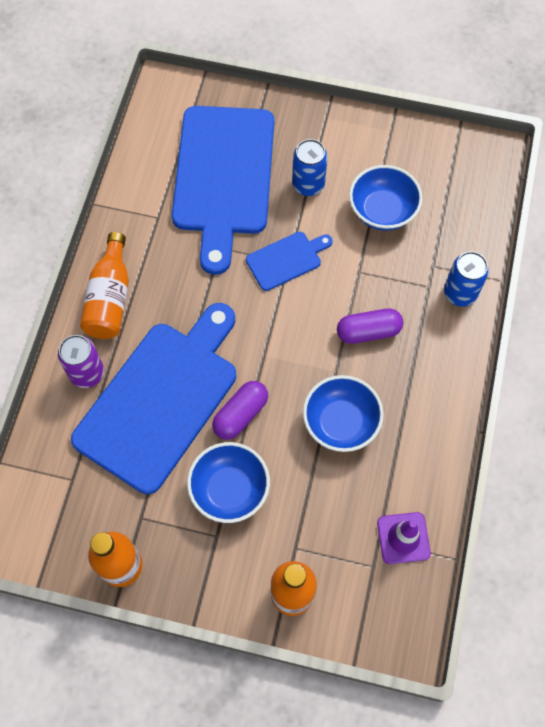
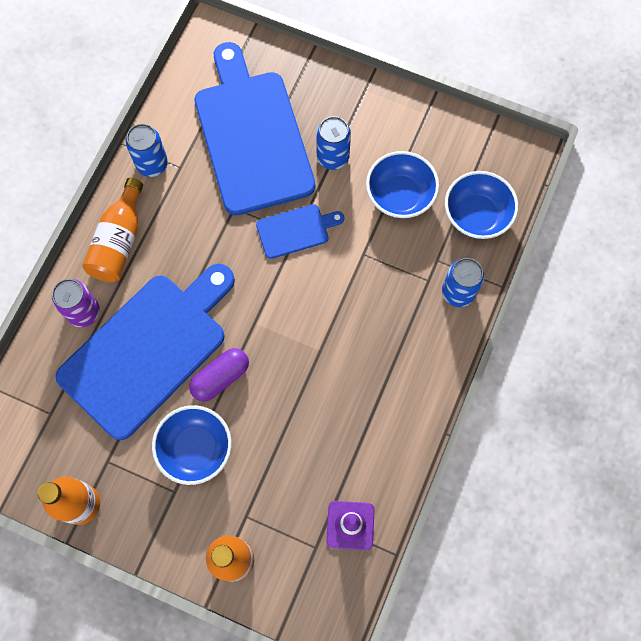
camera: 10 degrees right, 5 degrees up
(128, 219) = (152, 164): none -> blue can
(223, 177) = (252, 136): blue cutting board -> blue cutting board turned 150 degrees clockwise
(341, 422) = (314, 402): blue bowl -> blue bowl (476, 215)
(368, 331) = (360, 316): purple capsule -> none

